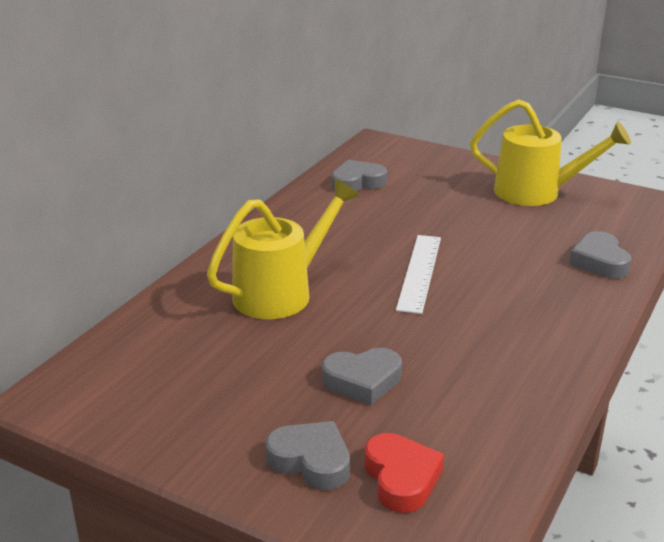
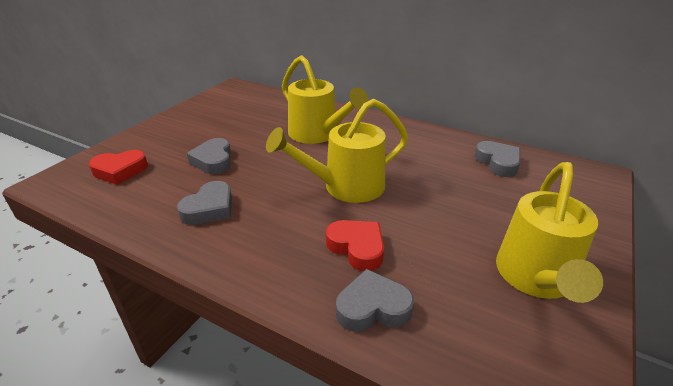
camera: 90 degrees right, 5 degrees up
(311, 461) = (152, 145): grey heart -> grey heart (209, 208)
(419, 272) = (345, 187): white ruler -> yellow watering can
(526, 267) = (357, 248): none -> red heart

